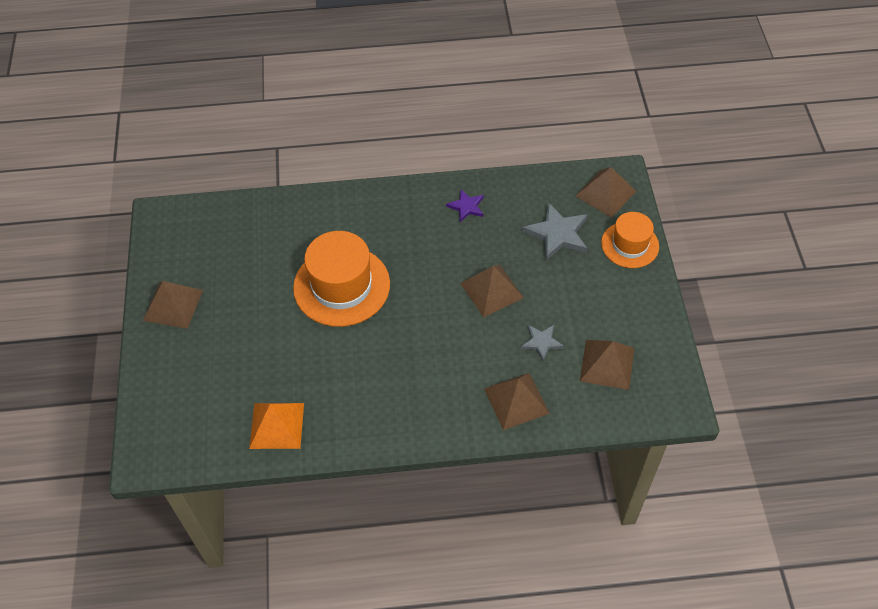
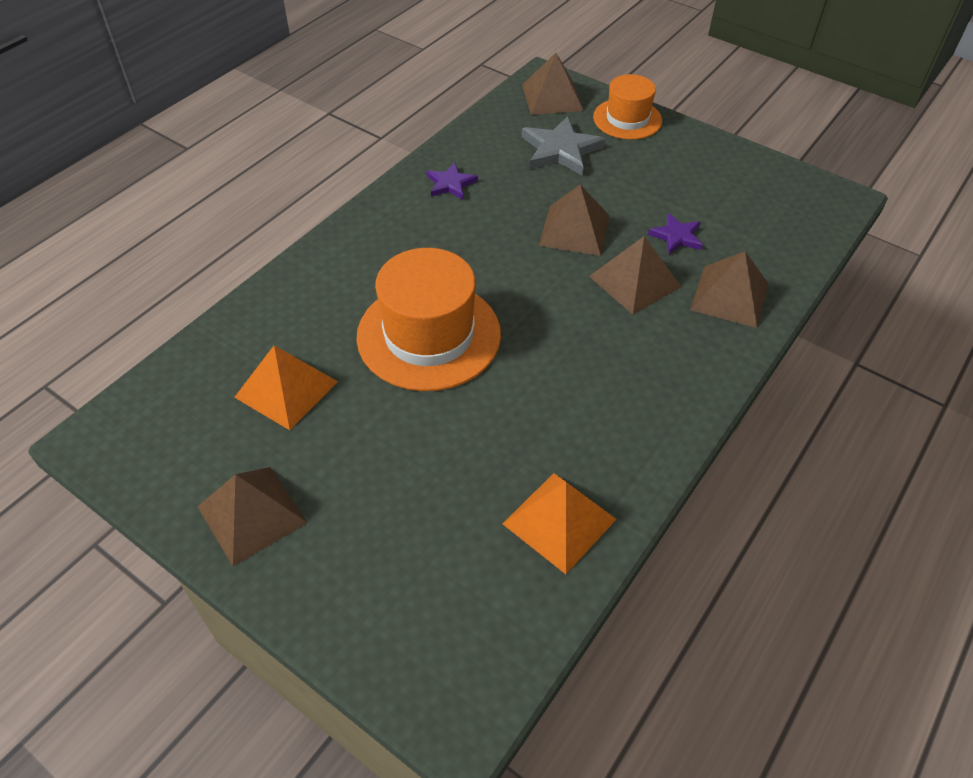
camera: 50 degrees left, 5 degrees down
(251, 258) = (286, 389): none -> orange pyramid
(541, 342) = (676, 236): grey star -> purple star
(607, 364) = (747, 212): brown pyramid -> brown pyramid (634, 281)

